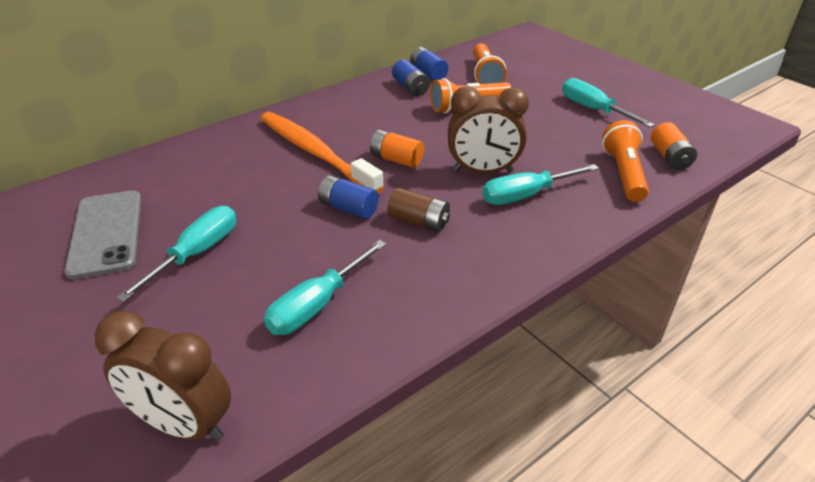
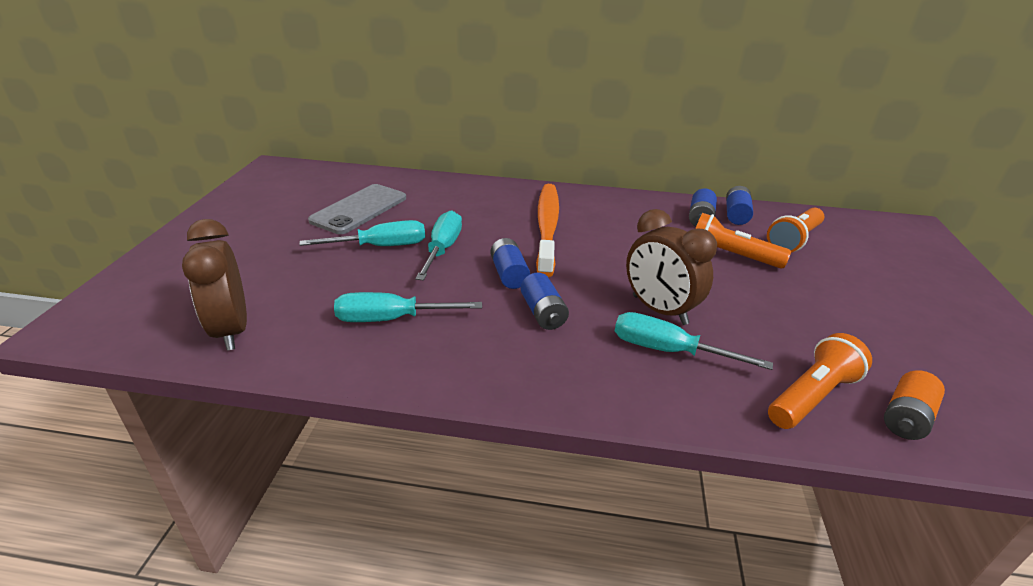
camera: 45 degrees right, 5 degrees down
(396, 159) = (599, 262): orange battery -> none
(419, 221) = (543, 313): brown battery -> blue battery
(594, 110) = (877, 324): turquoise screwdriver -> turquoise screwdriver (442, 249)

